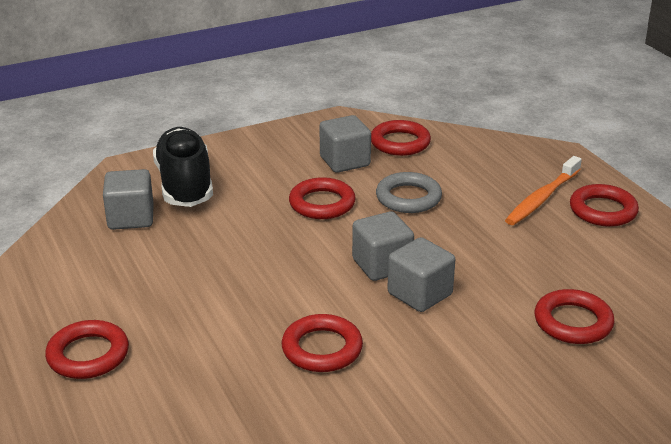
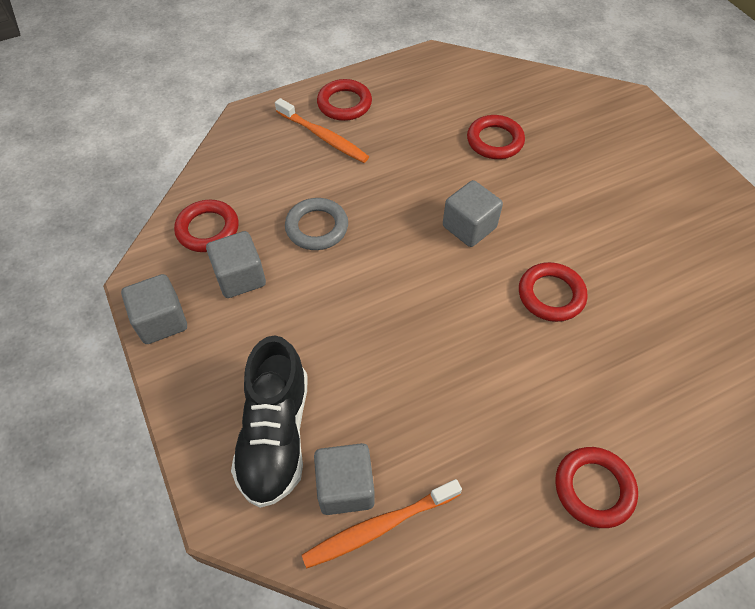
camera: 90 degrees left, 25 degrees up
(93, 233) = (379, 526): none -> orange toothbrush
(185, 185) = (275, 434): black shoe -> black shoe turned 75 degrees counterclockwise
(322, 203) = (323, 297): red ring -> none
(382, 265) = (429, 251): grey cube -> grey cube (161, 321)

